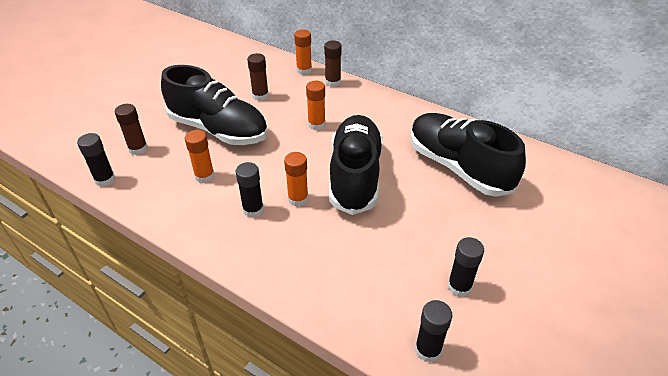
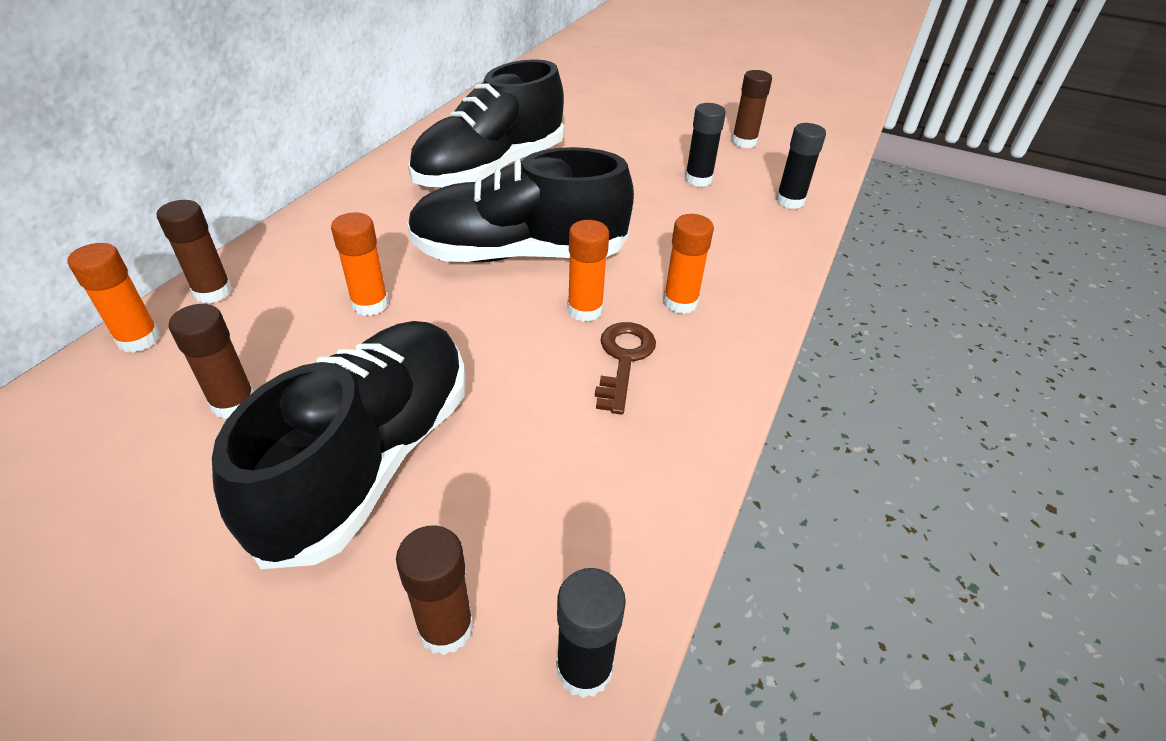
camera: 100 degrees left, 0 degrees up
(204, 176) = (543, 449): orange glue stick -> orange glue stick (680, 302)
(253, 210) = (623, 360): black glue stick -> brown key
(544, 343) = (744, 142): none -> brown glue stick

